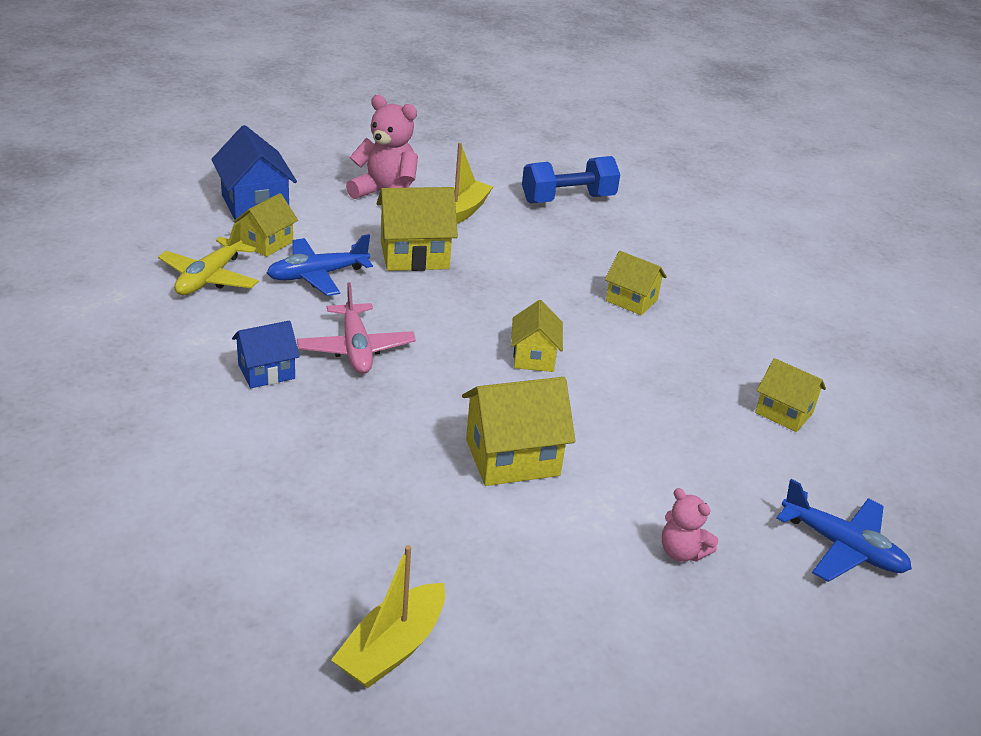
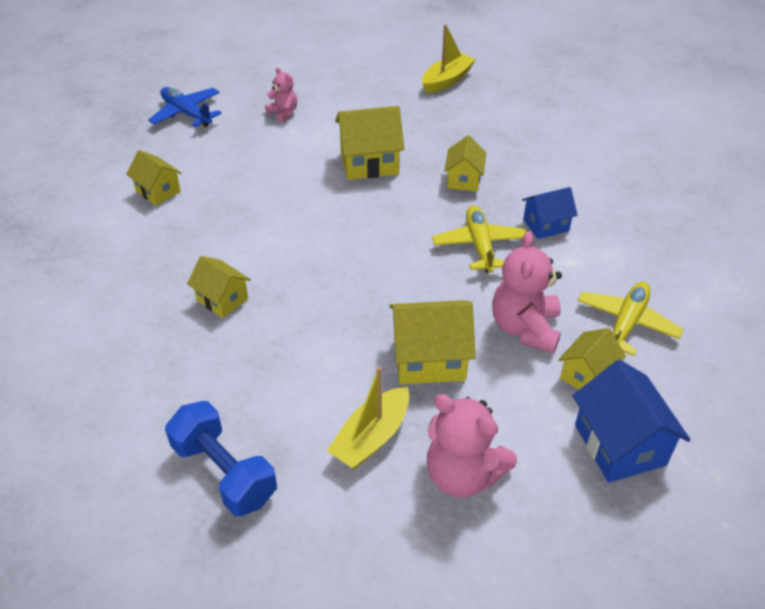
camera: 170 degrees left, 10 degrees up
(317, 275) = (525, 328): blue plane -> pink teddy bear
(356, 348) = (479, 246): pink plane -> yellow plane
(534, 357) = (334, 238): yellow house -> yellow house (464, 179)
(568, 199) = (224, 472): blue dumbbell -> blue dumbbell turned 60 degrees clockwise

